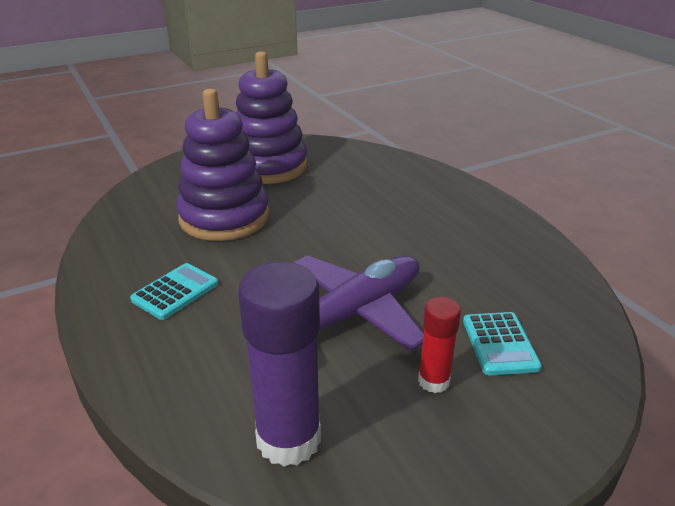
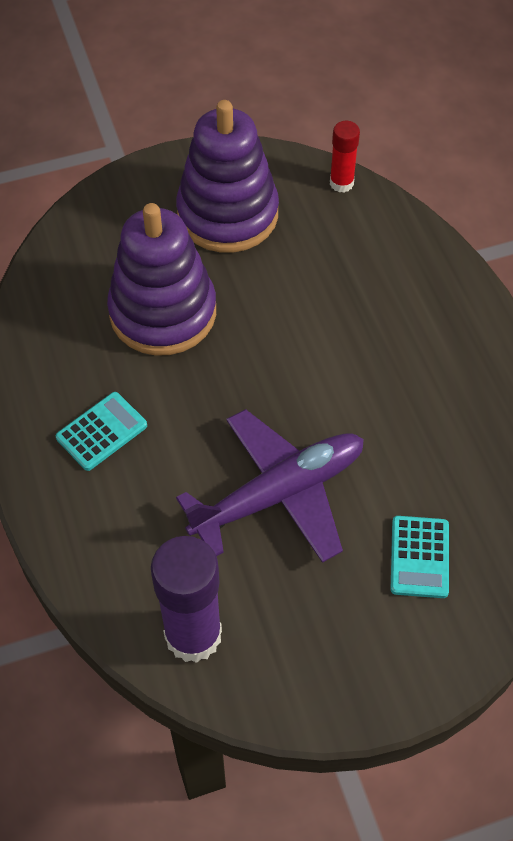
camera: 10 degrees right, 25 degrees up
(433, 381) = (339, 593): red glue stick -> red glue stick (341, 183)

